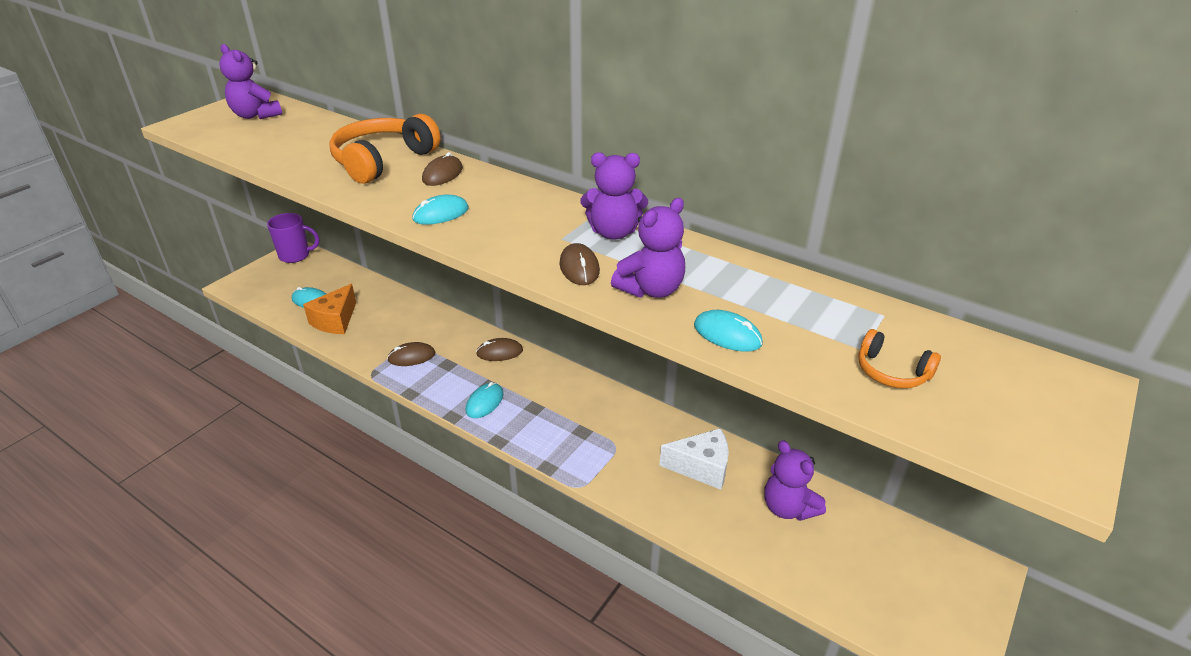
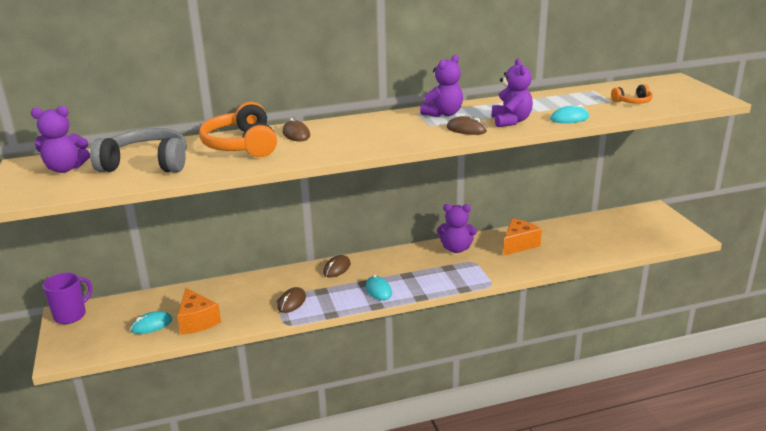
camera: 50 degrees left, 10 degrees down
(295, 140) = (146, 164): none -> grey headphones
(440, 214) = (348, 145): turquoise mouse -> none
(701, 467) = (519, 244): white cheese -> orange cheese
(788, 508) = (571, 234): purple teddy bear -> purple teddy bear (456, 249)

